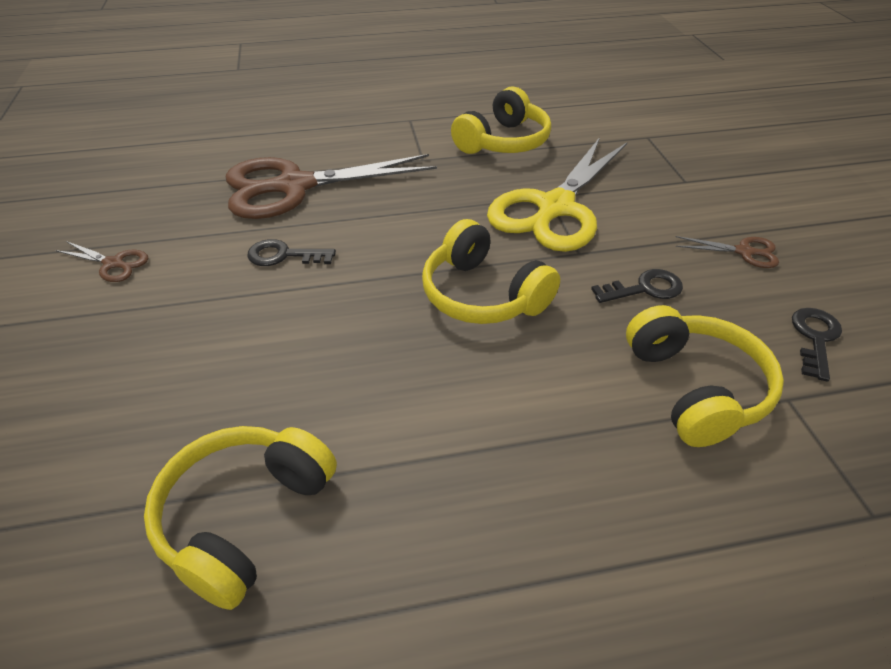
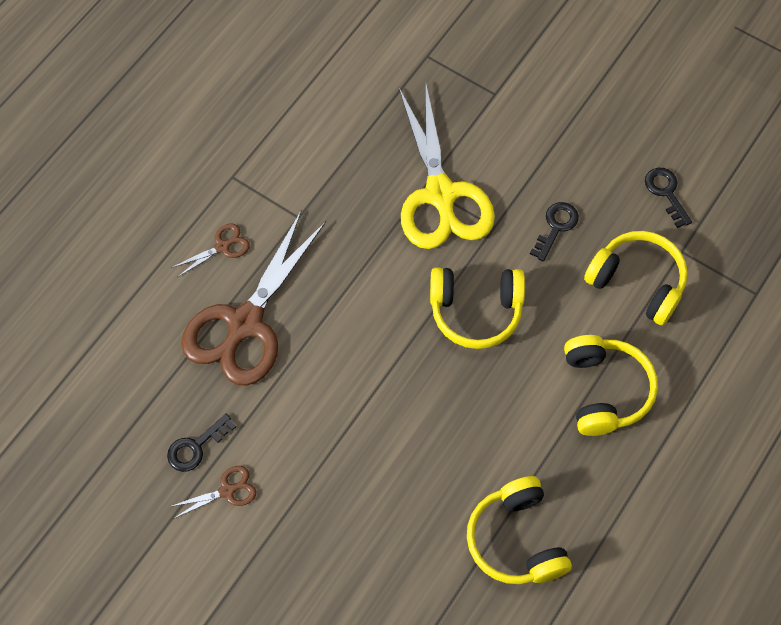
camera: 45 degrees left, 20 degrees up
(284, 255) = (324, 387): black key -> black key (196, 446)
(503, 141) = (333, 147): yellow headphones -> yellow headphones (604, 390)
(744, 252) = (582, 144): brown scissors -> brown scissors (222, 247)

